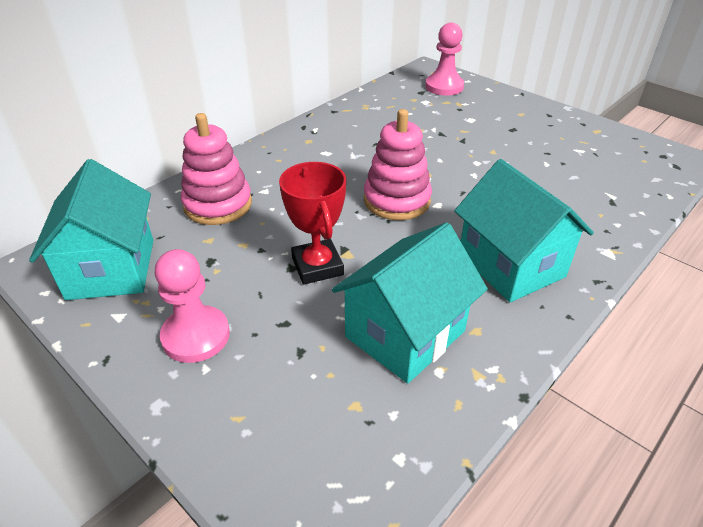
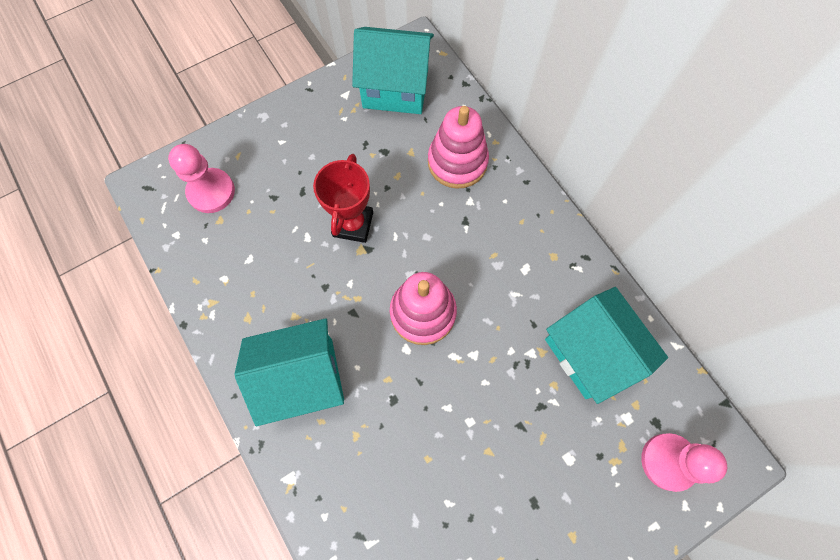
camera: 105 degrees right, 30 degrees up
(196, 336) = (310, 138): pink pawn -> pink pawn (211, 192)
(317, 266) = (353, 224): red trophy -> red trophy turned 75 degrees counterclockwise
(405, 334) = (263, 267): turquoise house -> turquoise house (590, 352)

